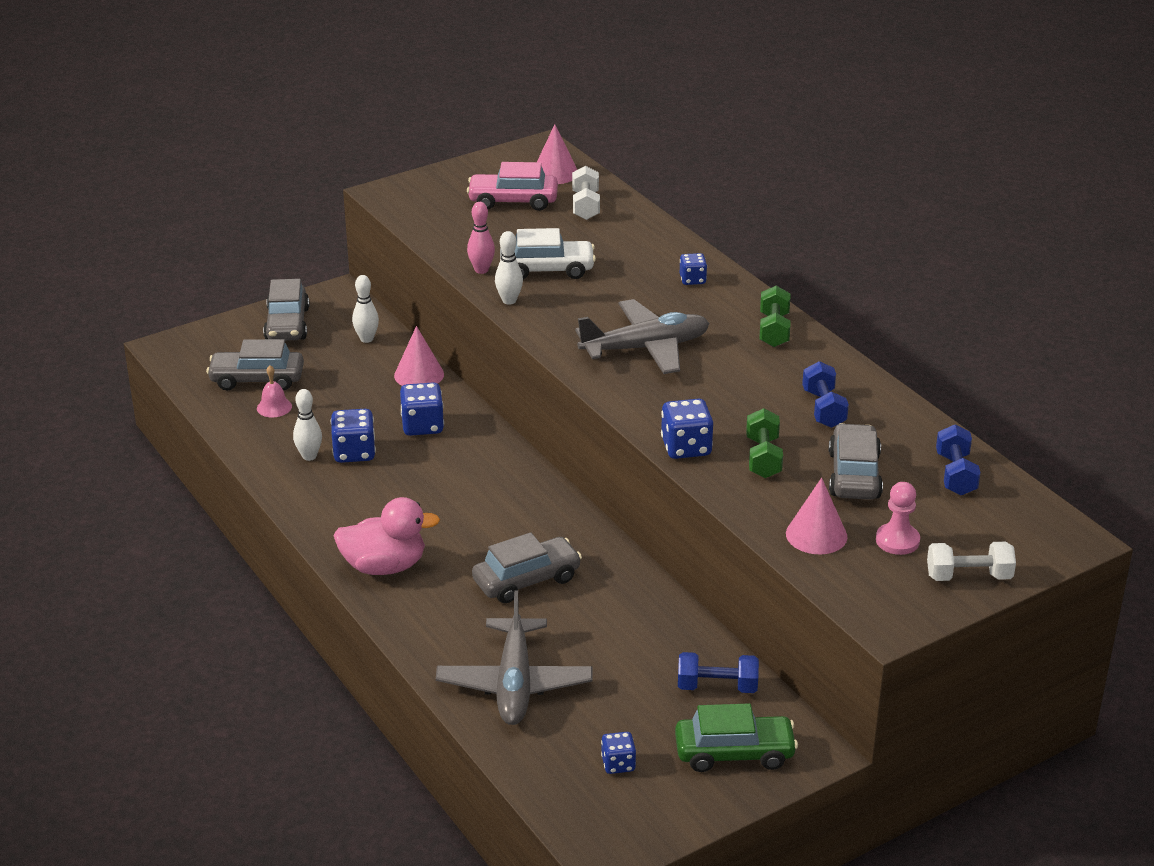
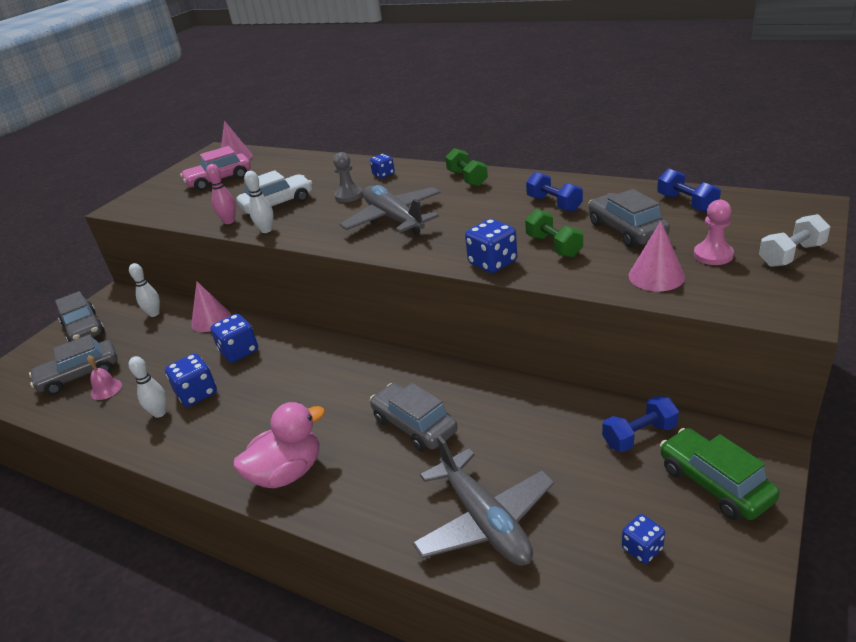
camera: 25 degrees left, 0 degrees up
(526, 580) = (414, 425): grey car -> grey car turned 75 degrees counterclockwise
(586, 206) = (272, 166): white dumbbell -> none
(629, 293) = (349, 195): none -> grey pawn
(645, 348) = (394, 219): grey plane -> grey plane turned 75 degrees counterclockwise
(734, 753) = (714, 483): green car -> green car turned 90 degrees counterclockwise

